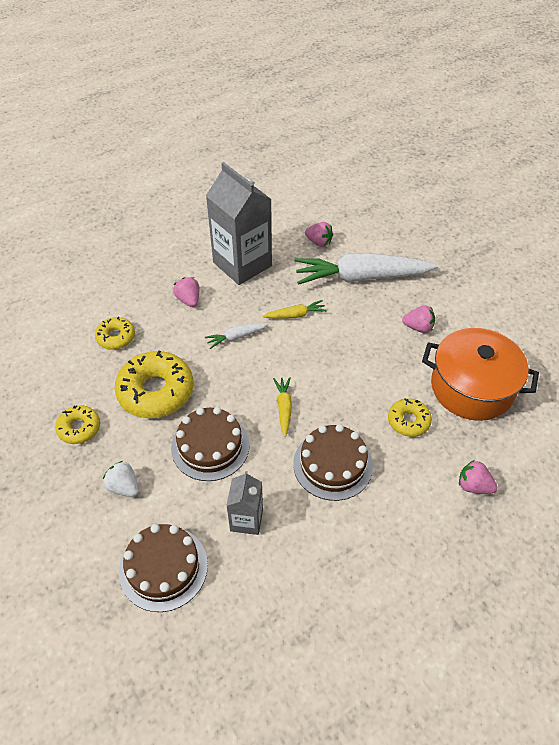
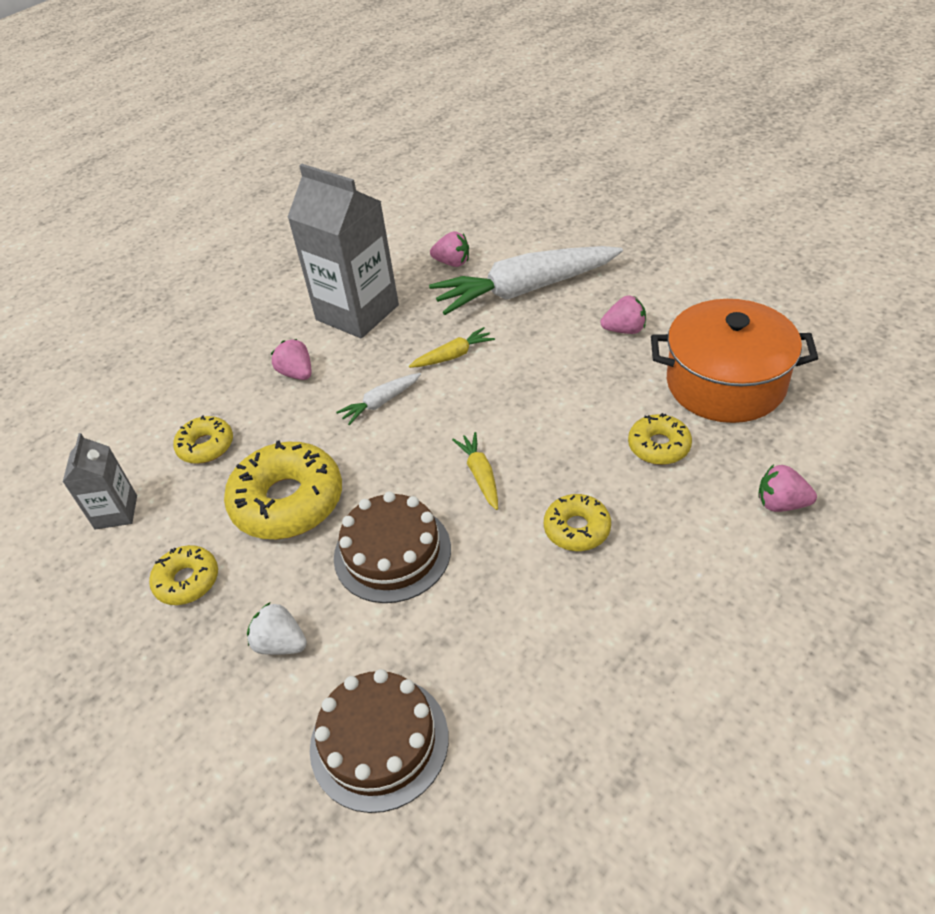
camera: 10 degrees left, 5 degrees down
(246, 520) = (481, 637): grey carton -> grey carton (116, 512)
(332, 464) = (577, 529): brown cake -> yellow donut

